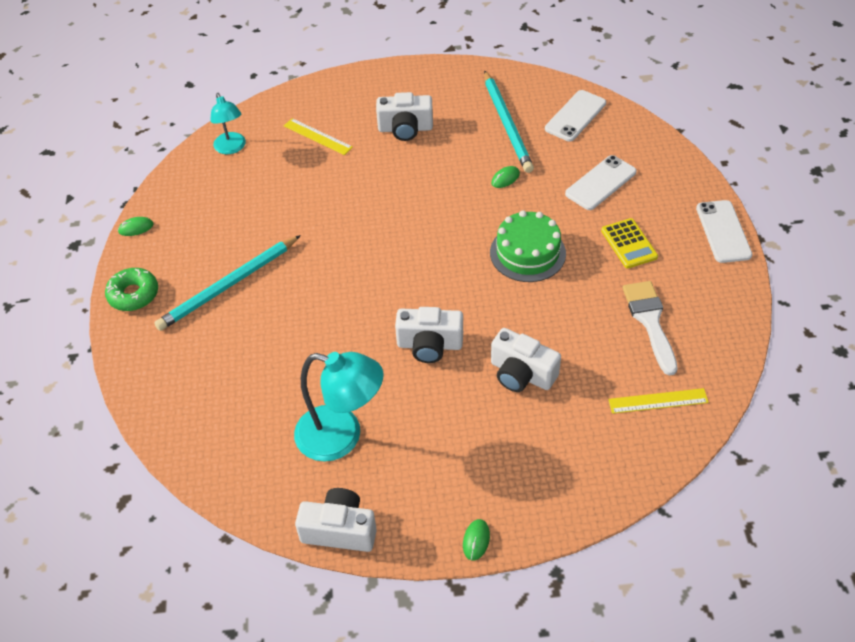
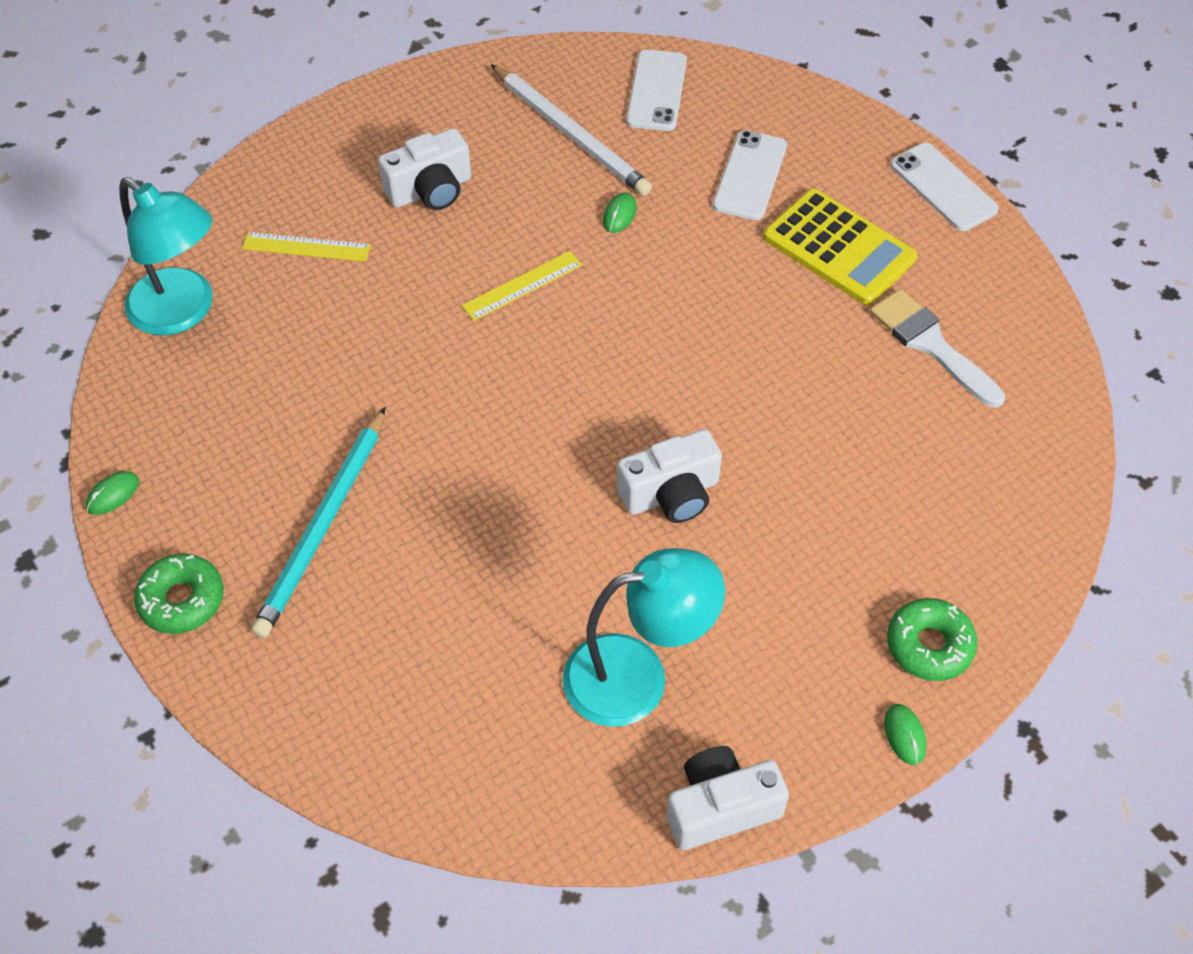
camera: 30 degrees left, 5 degrees up
(231, 148) = (183, 312): turquoise lamp -> turquoise lamp, size x1.63
(507, 124) = (571, 134): turquoise pencil -> white pencil
(521, 374) = (817, 483): white camera -> none
(527, 253) = (717, 311): green cake -> none
(527, 496) = (929, 645): none -> green donut
(629, 244) = (839, 248): yellow calculator -> yellow calculator, size x1.61
(658, 401) = (1006, 447): yellow ruler -> yellow ruler (522, 285)

